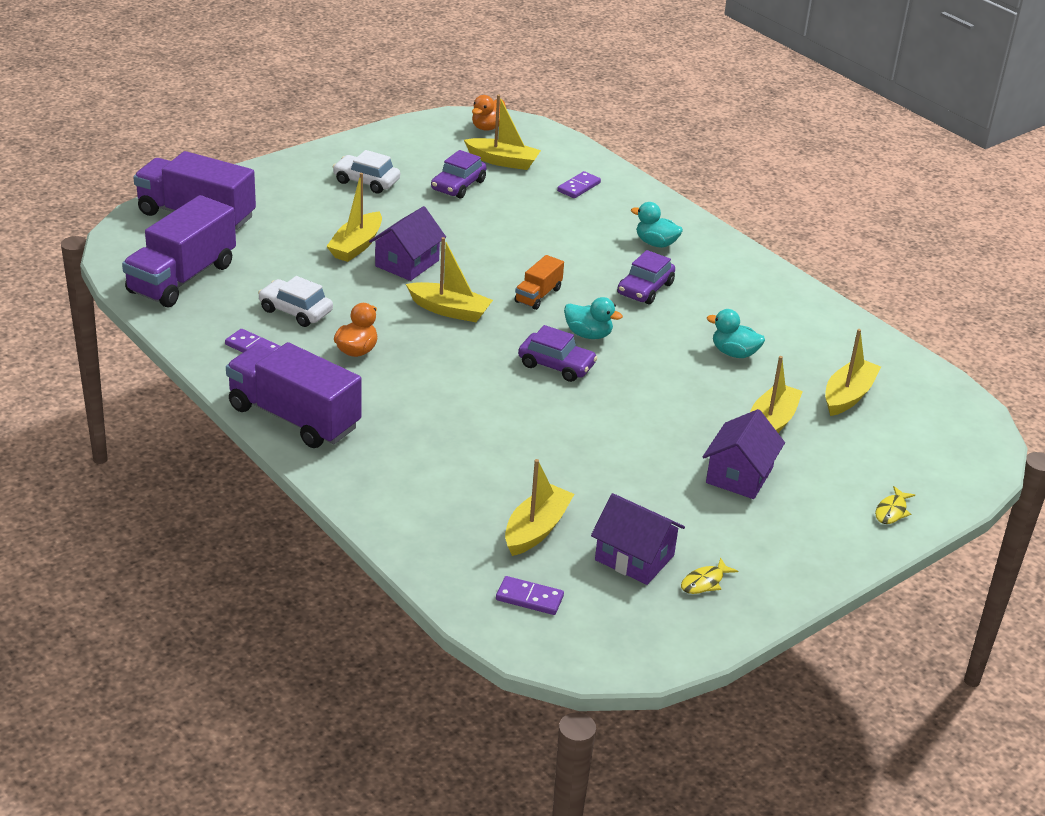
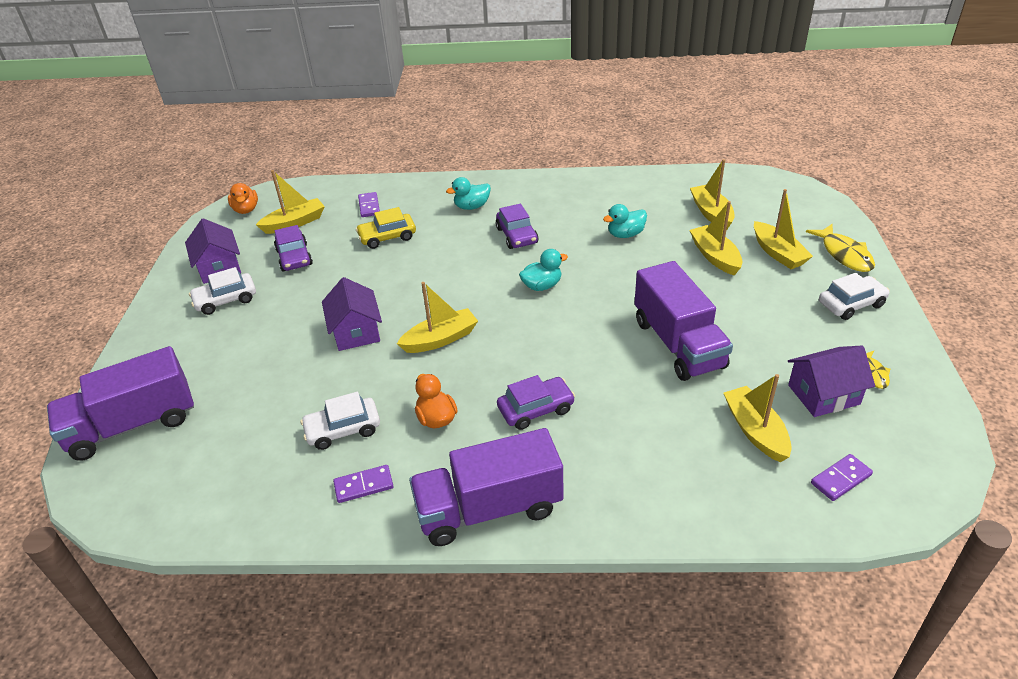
camera: 45 degrees left, 5 degrees up
(182, 278) = (208, 483): purple truck -> purple truck (678, 344)
(356, 246) = (300, 348): yellow boat -> yellow boat (778, 253)
(538, 295) = (471, 286): orange truck -> none
(548, 219) = (387, 237): none -> yellow car
(556, 365) = (563, 319): purple car -> purple car (536, 409)
(739, 475) = (761, 298): purple house -> purple house (219, 267)
(804, 539) = (851, 304): none -> white car
(891, 511) = (844, 254): yellow fish -> yellow fish, size x1.78

